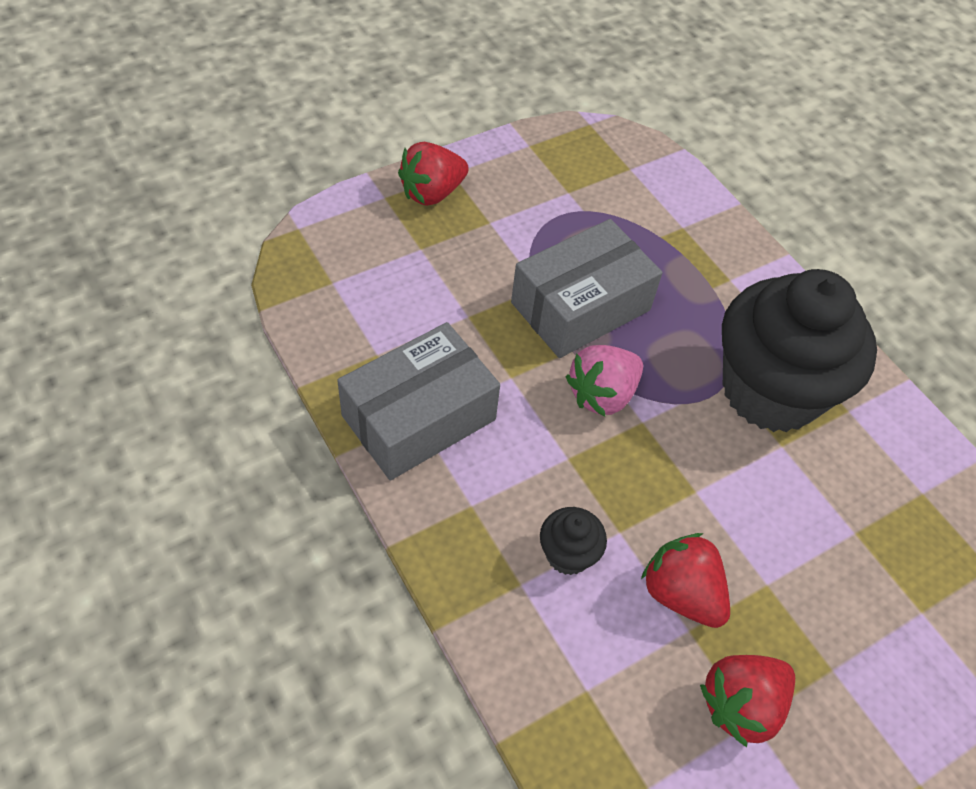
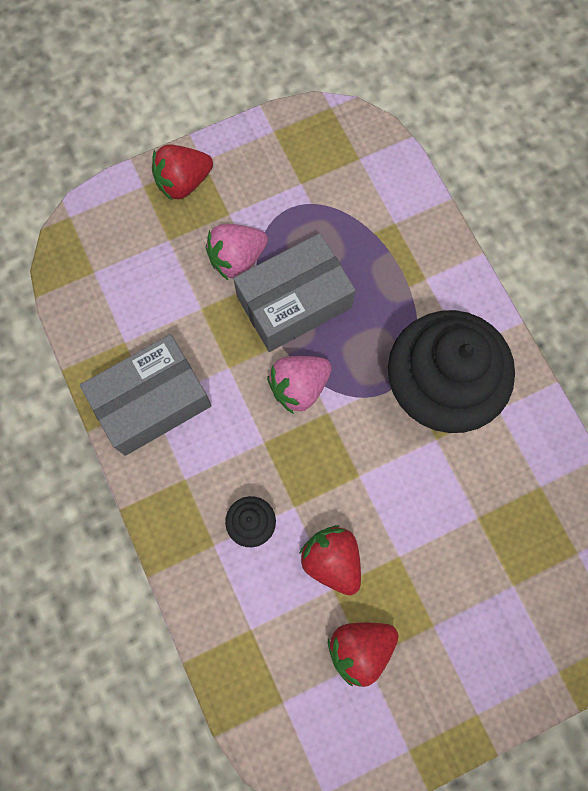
camera: 10 degrees right, 20 degrees up
(505, 265) = (237, 259): none -> pink strawberry

